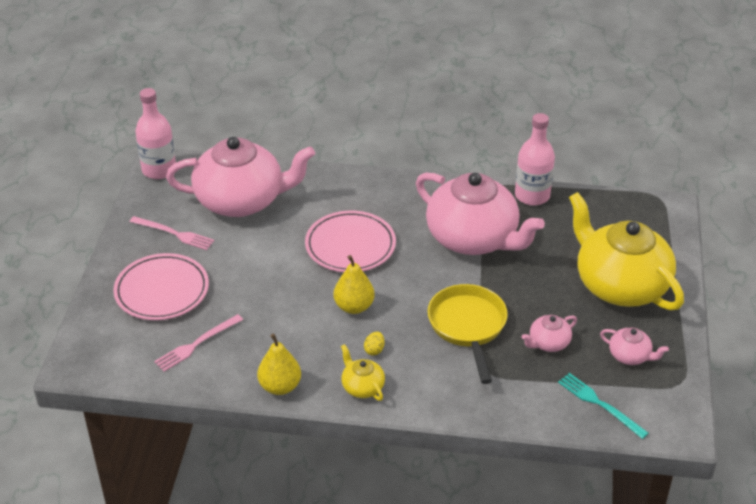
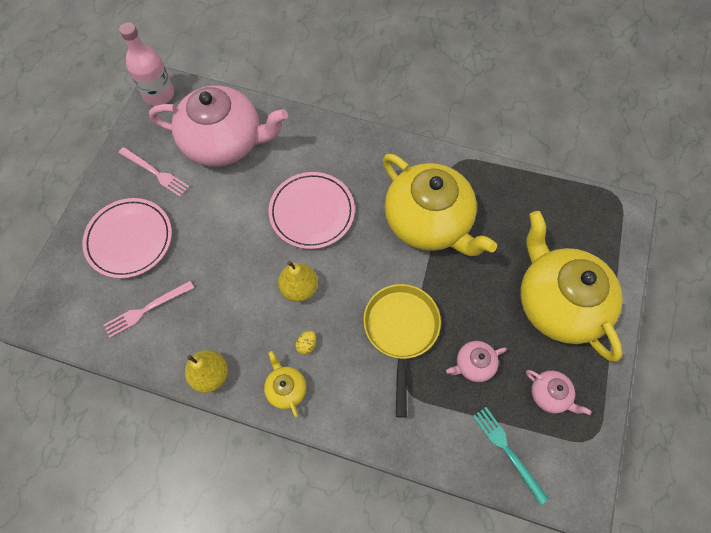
camera: 10 degrees right, 25 degrees up
(473, 238) = (428, 221): pink teapot -> yellow teapot
(532, 196) = (495, 177): pink bottle -> none

